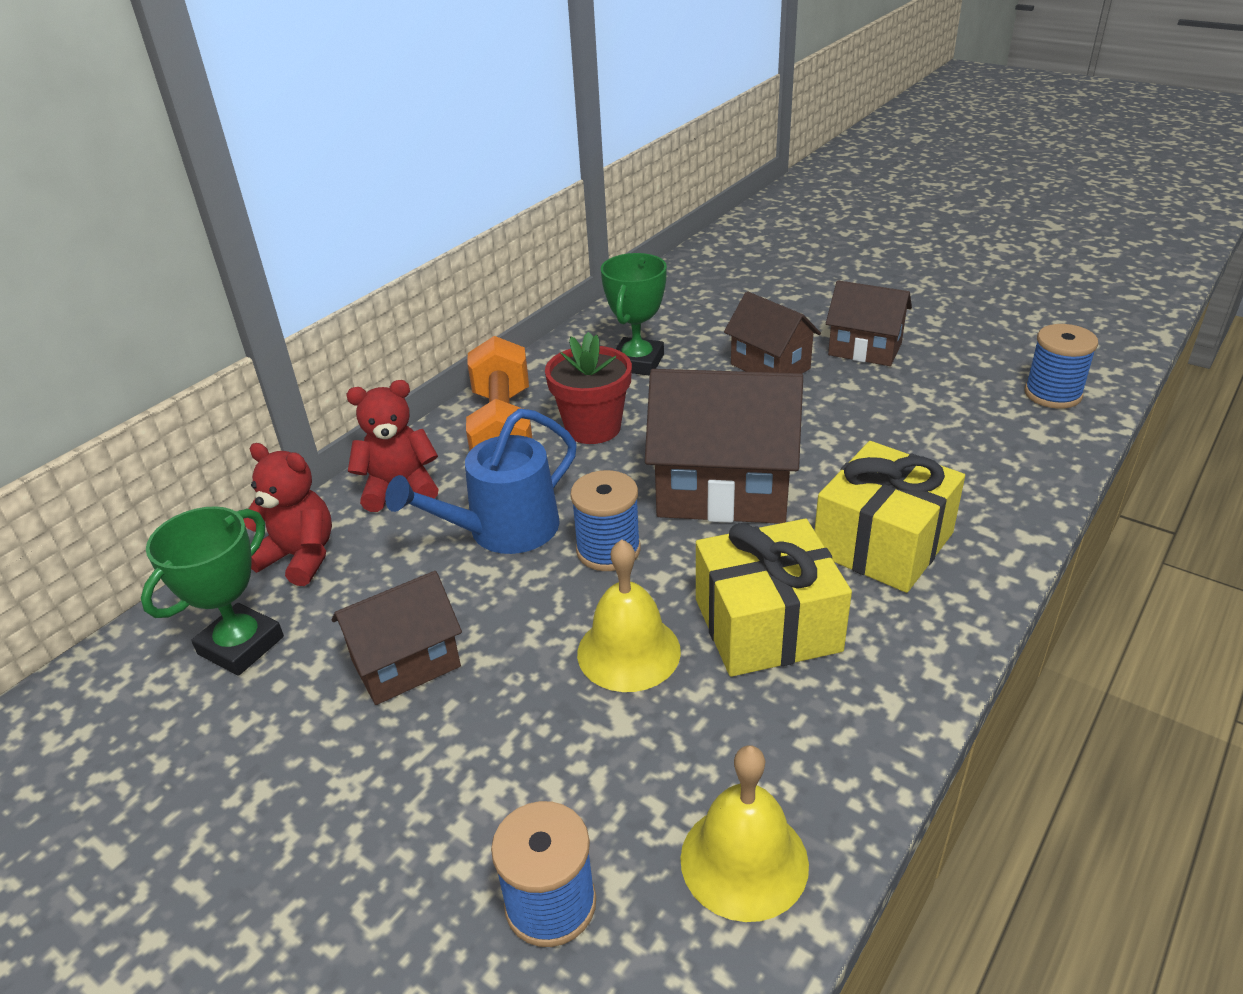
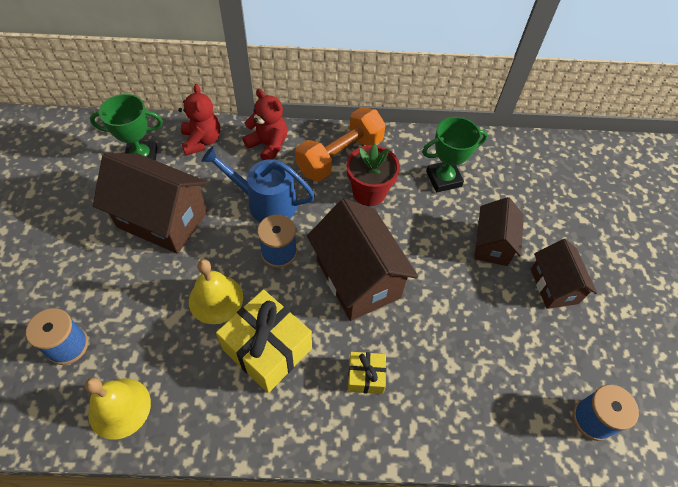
camera: 50 degrees right, 20 degrees up
(406, 664) = (162, 220): brown house -> brown house, size x1.65
(883, 543) = (365, 376): yellow gift -> yellow gift, size x0.52

